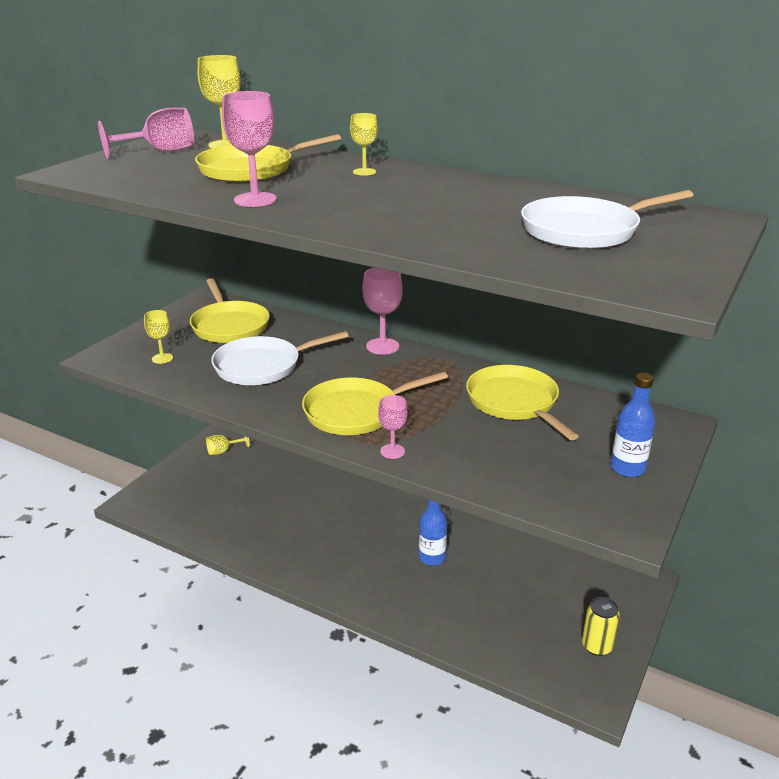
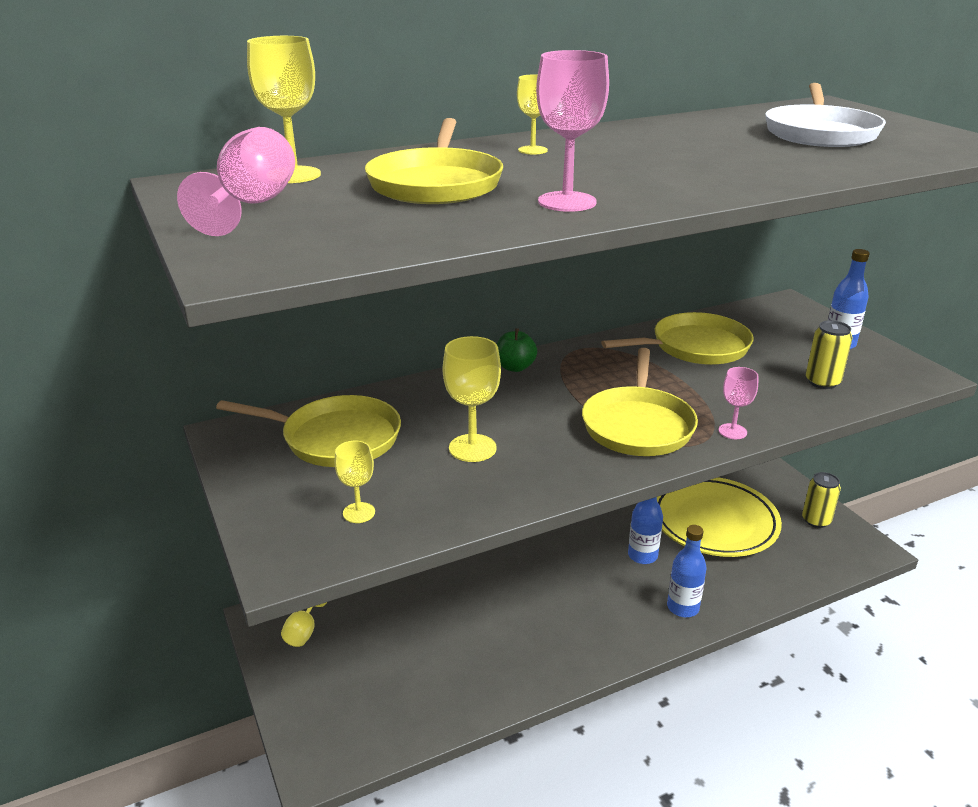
camera: 55 degrees left, 0 degrees up
(262, 366) = (472, 448): white pan -> yellow goblet
(382, 346) = (515, 367): pink goblet -> green apple
(392, 599) = (682, 607): none -> blue bottle
(514, 402) = (695, 347): yellow pan -> yellow pan turned 150 degrees clockwise
(519, 582) = (714, 522): none -> yellow plate
(533, 474) = (822, 382): none -> yellow can

